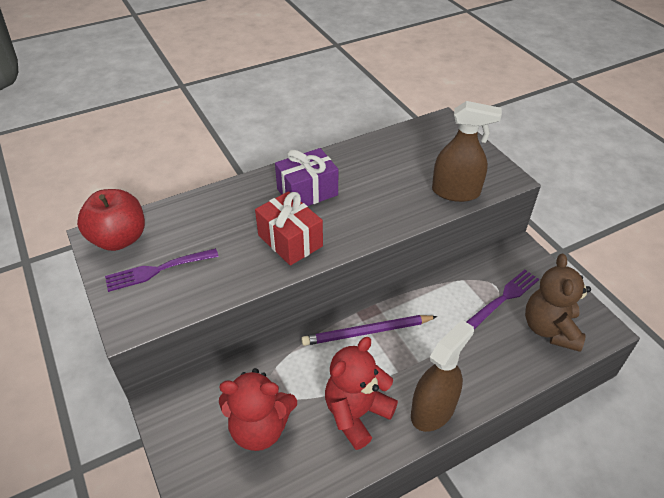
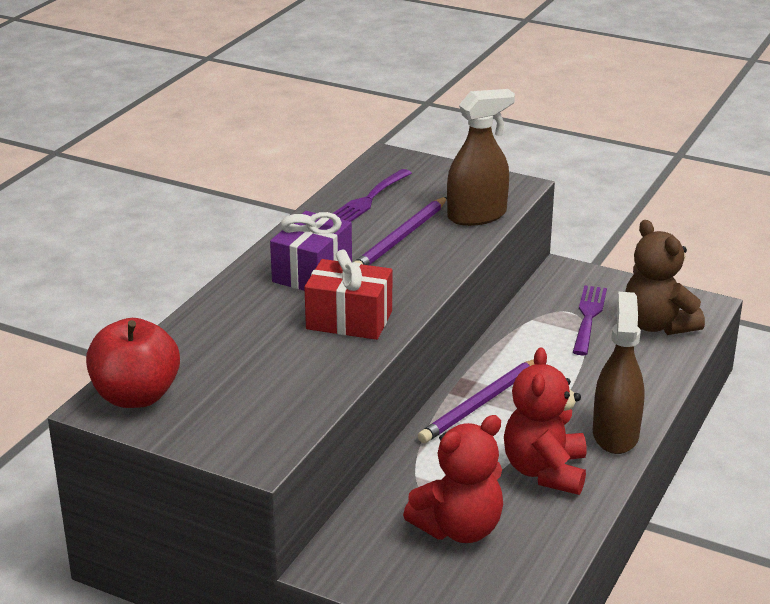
camera: 35 degrees left, 15 degrees down
(157, 270) = (227, 402): purple fork -> purple fork (368, 199)
(387, 189) = (400, 238): none -> purple pencil

